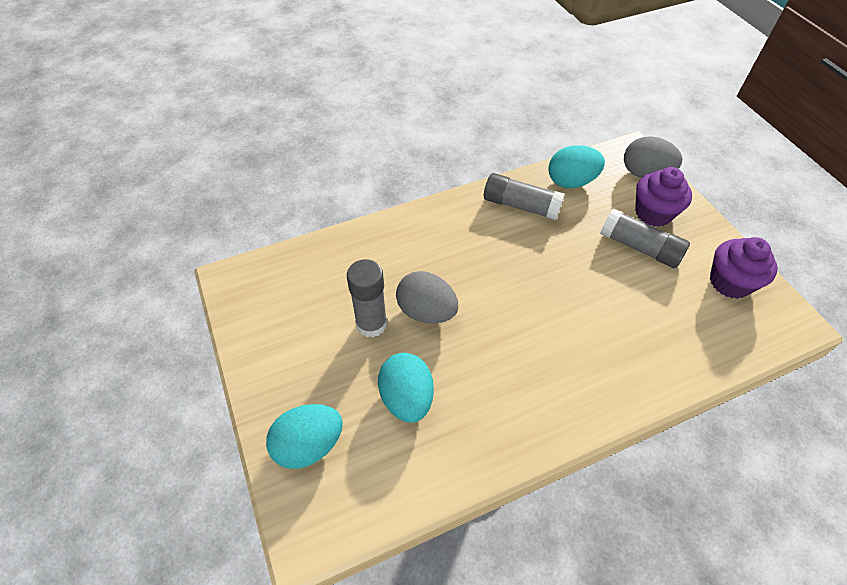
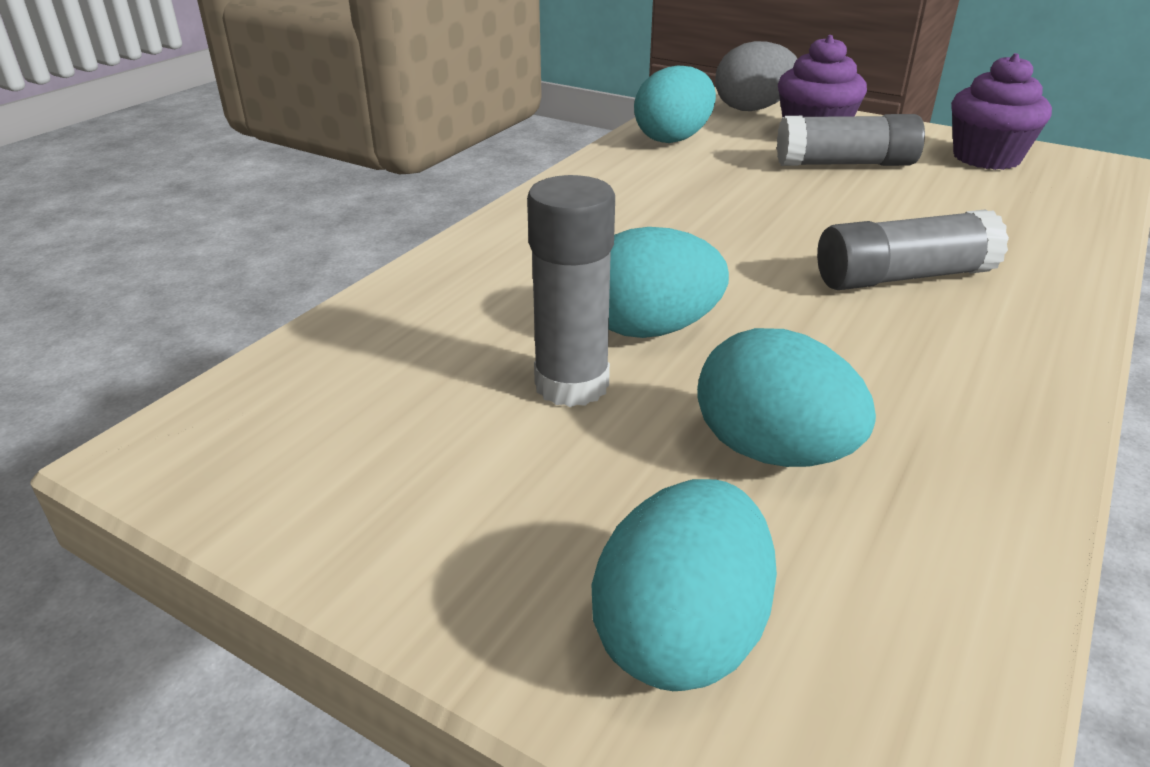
camera: 35 degrees left, 20 degrees down
(426, 311) = (650, 329): grey egg -> turquoise egg
(520, 206) = (637, 177): grey glue stick -> grey glue stick (902, 277)

